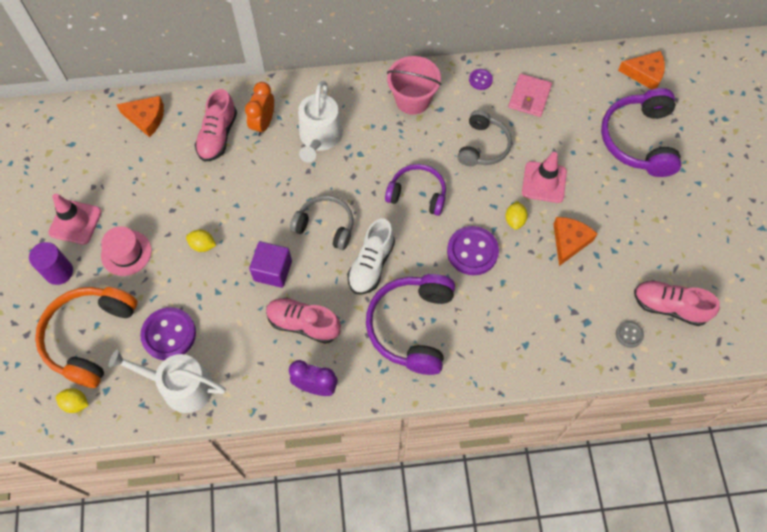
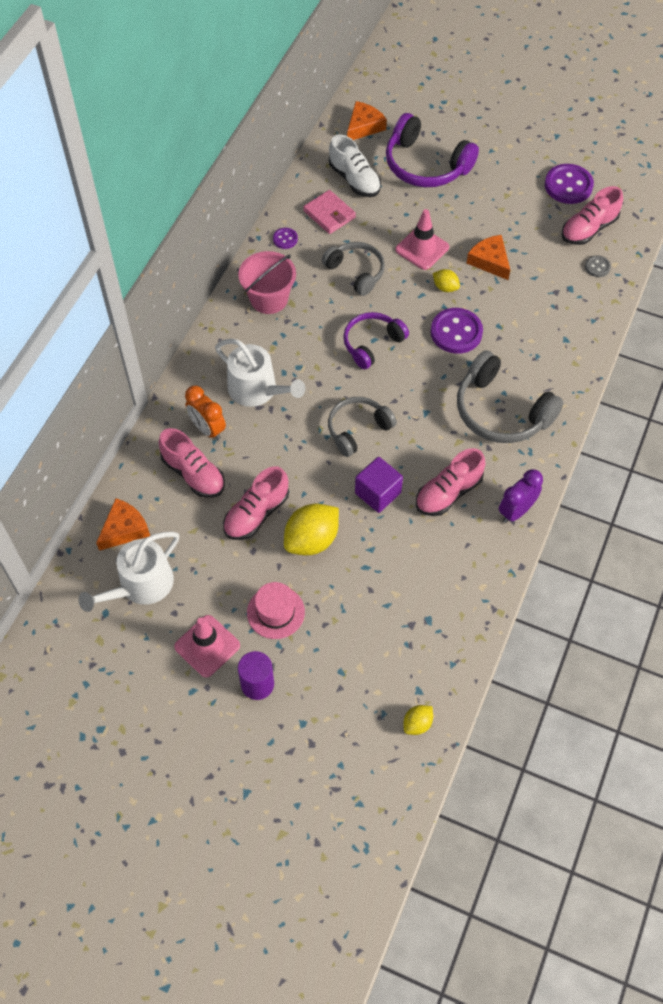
camera: 60 degrees left, 5 degrees down
(90, 337) = (351, 683): orange headphones -> none
(169, 334) = (391, 610): purple button -> purple button (568, 185)
(181, 386) = (452, 622): white watering can -> white watering can (141, 585)
(203, 245) = (312, 540): yellow lemon -> yellow lemon, size x1.94
(206, 195) = (256, 513): none -> pink shoe
(371, 264) = (421, 412): white shoe -> white shoe (354, 180)
(412, 326) = (501, 411): purple headphones -> grey headphones

